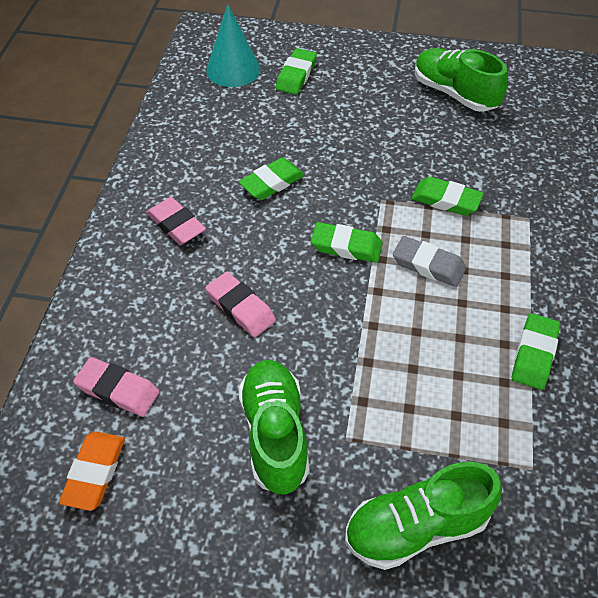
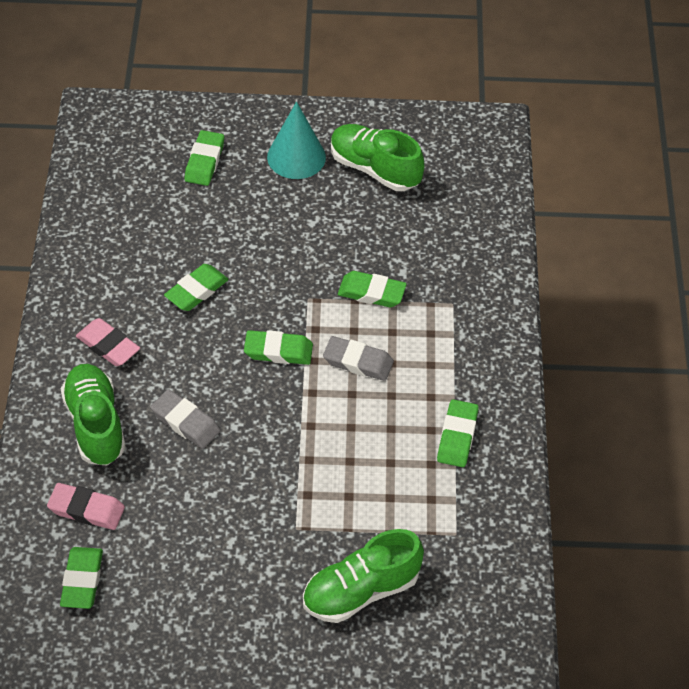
camera: 10 degrees left, 0 degrees up
(94, 472) = (82, 580): orange eraser -> green eraser
(233, 69) = (135, 160): turquoise cone -> turquoise cone (296, 157)
(240, 308) = (185, 422): pink eraser -> grey eraser
(274, 434) = (233, 531): green shoe -> green shoe (95, 424)

